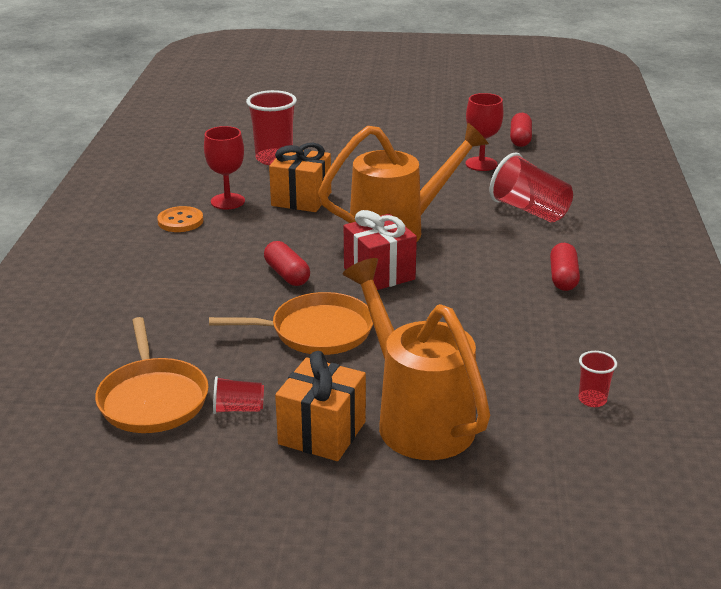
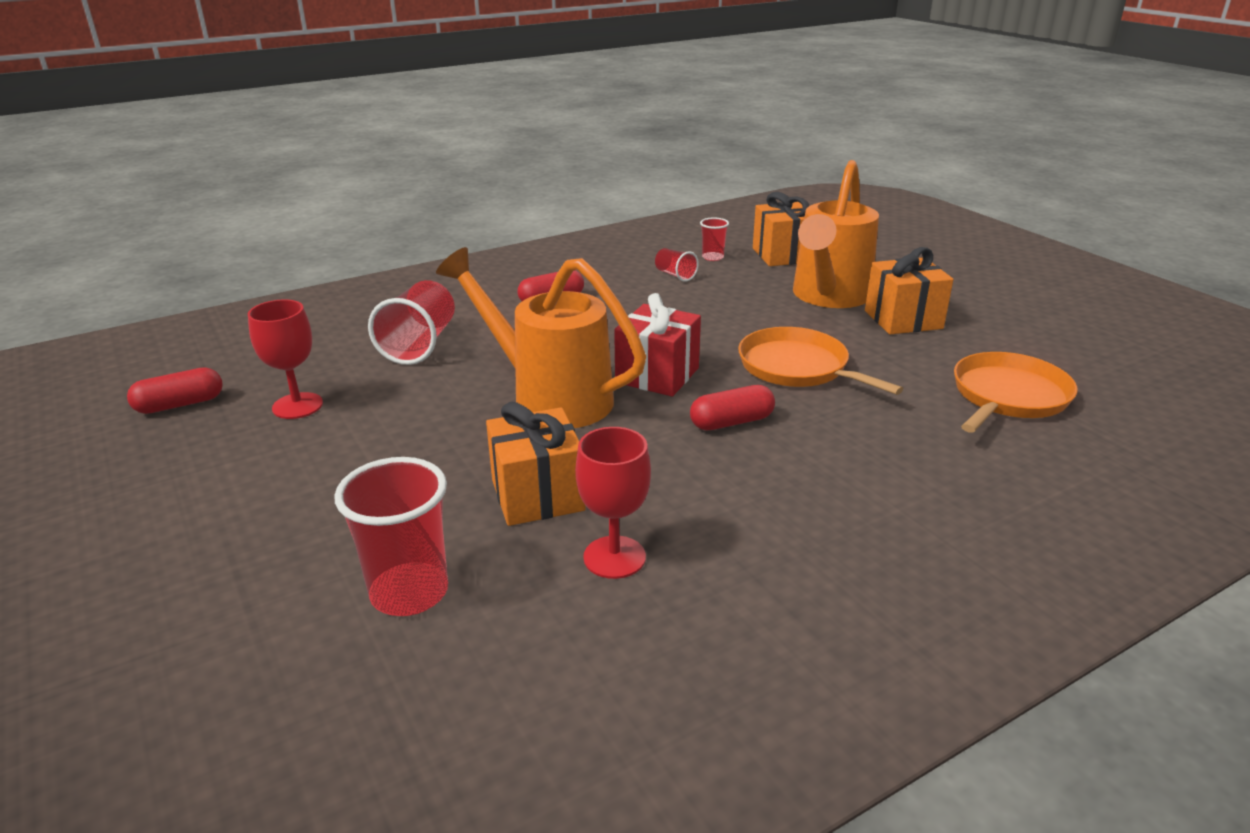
camera: 125 degrees left, 0 degrees up
(180, 221) = (723, 568): orange button -> none
(238, 409) = (943, 357): red cup -> red cup (675, 275)
(287, 274) = (731, 422): red capsule -> red capsule turned 45 degrees clockwise
(556, 451) = (783, 255): none -> orange gift

